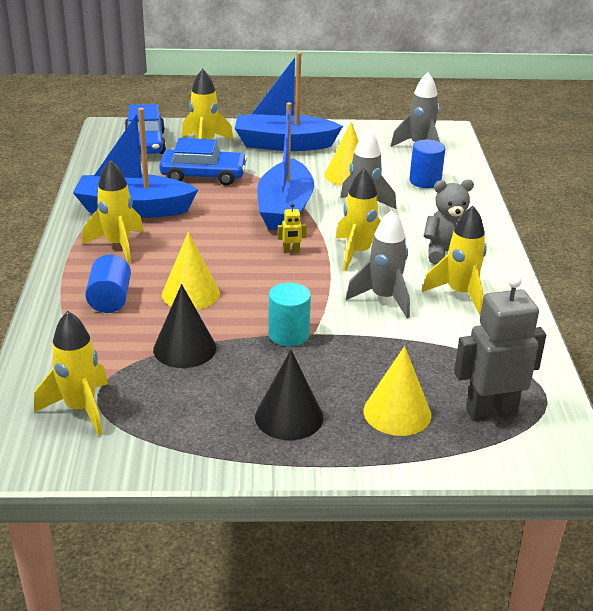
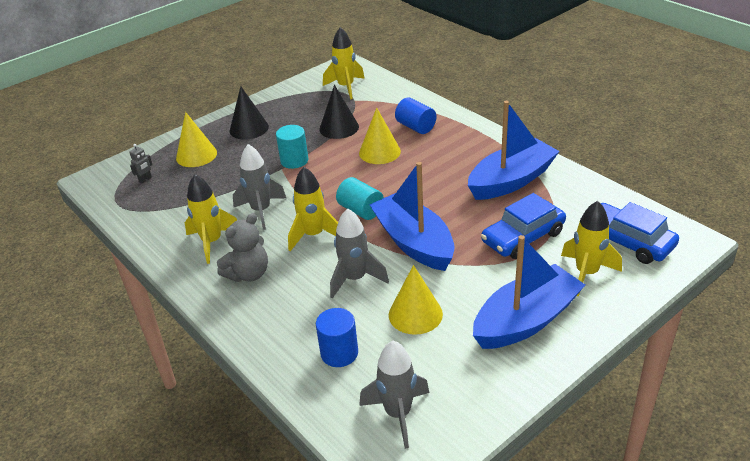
camera: 145 degrees right, 5 degrees up
(118, 245) = (470, 154): yellow rocket -> none
(291, 251) = (361, 210): yellow robot -> turquoise cylinder
(491, 411) = (145, 179): grey robot -> grey robot, size x0.42

